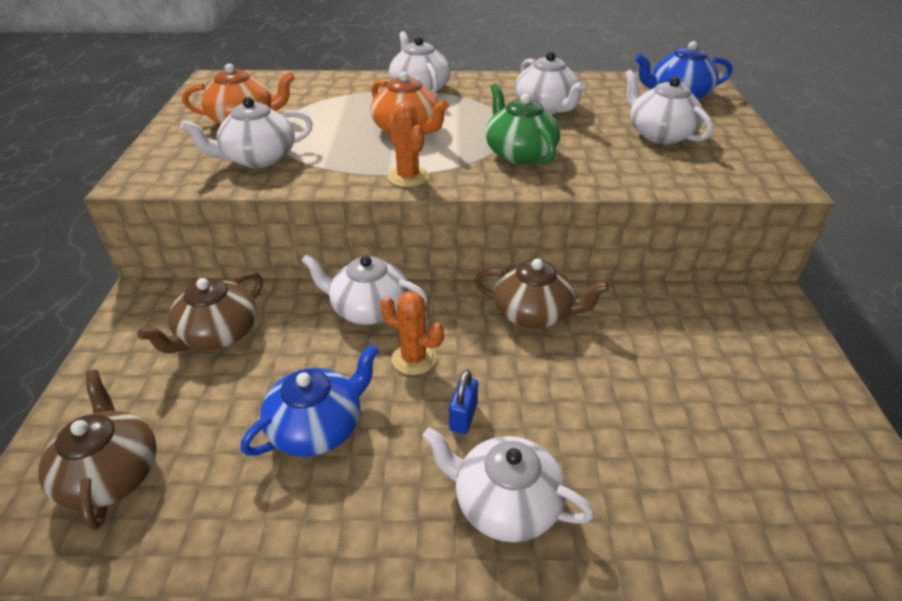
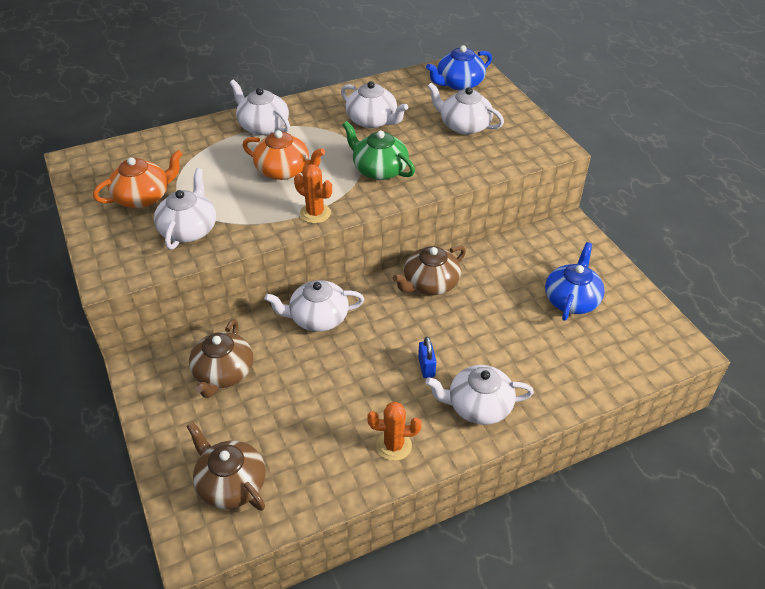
camera: 25 degrees left, 5 degrees up
(258, 158) = (189, 229): white teapot -> white teapot turned 150 degrees clockwise
(317, 427) = (341, 406): blue teapot -> blue teapot (571, 300)
(414, 358) = (372, 342): orange cactus -> orange cactus (394, 445)
(533, 313) = (430, 283): brown teapot -> brown teapot turned 150 degrees clockwise

